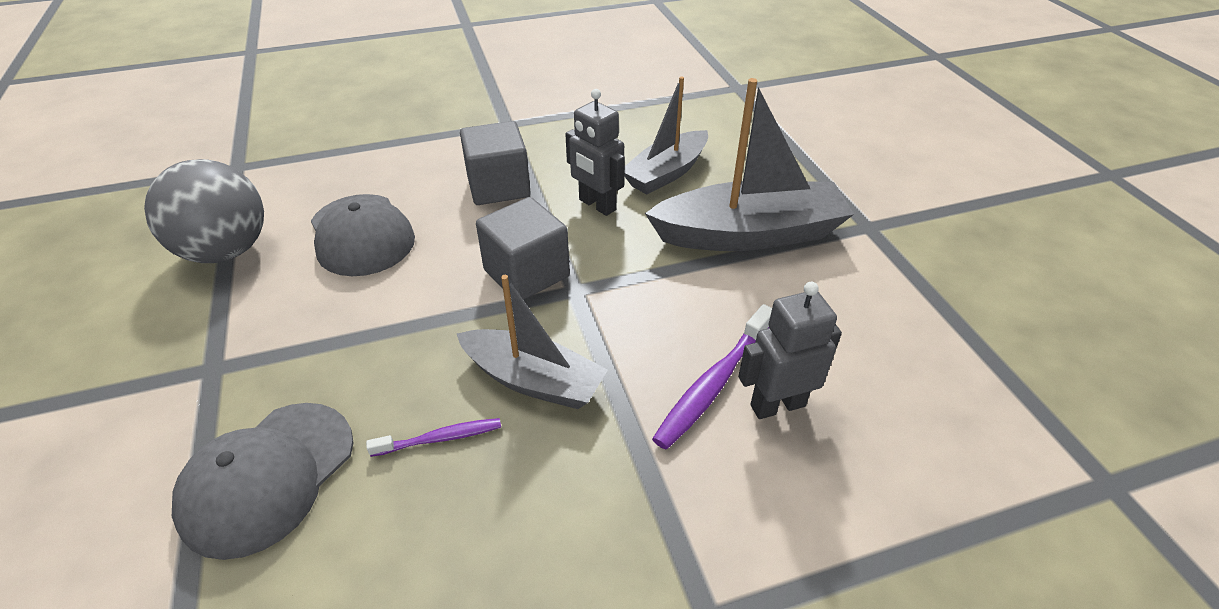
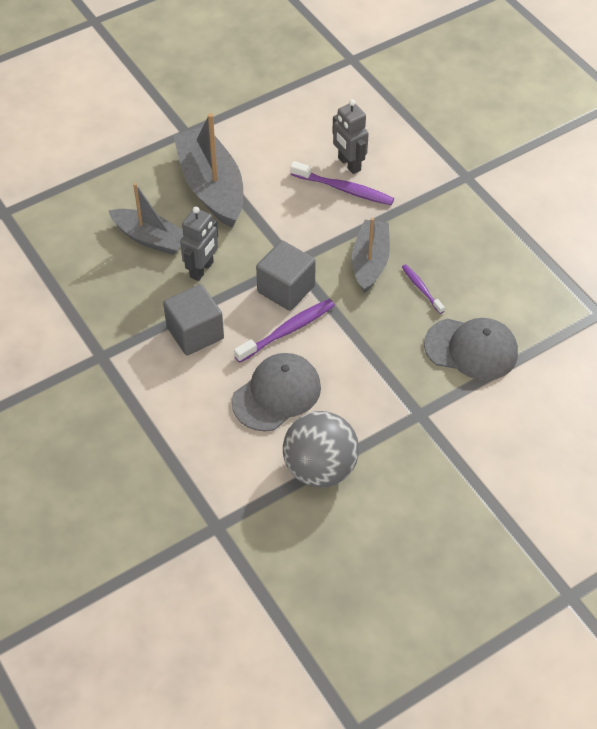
camera: 105 degrees left, 10 degrees up
(453, 261) = (287, 331): none -> purple toothbrush

